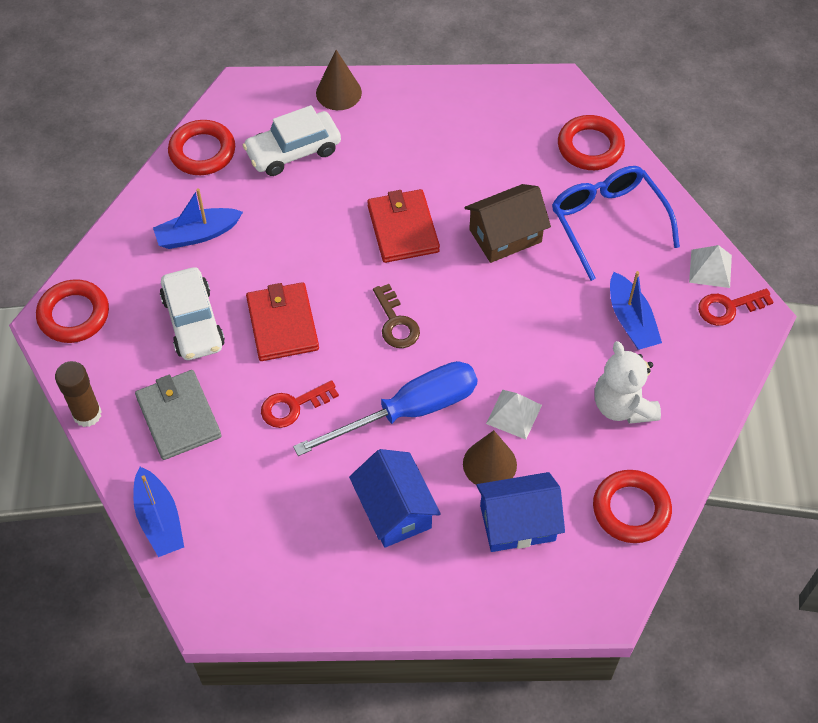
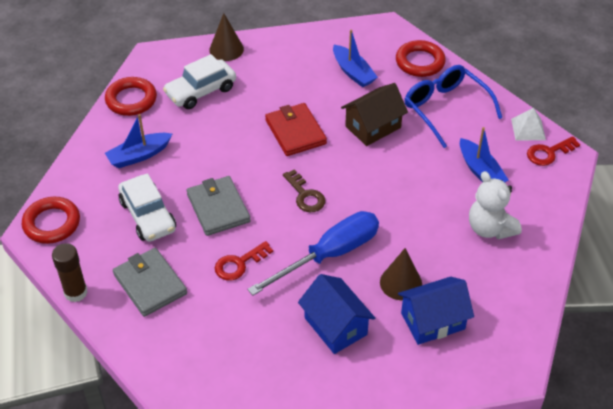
camera: 10 degrees left, 10 degrees down
(159, 520) = (149, 361): blue boat -> blue boat (353, 72)
(282, 324) = (218, 208): red wallet -> grey wallet
(514, 414) = (410, 245): white pyramid -> none
(631, 509) = (516, 299): red ring -> none

